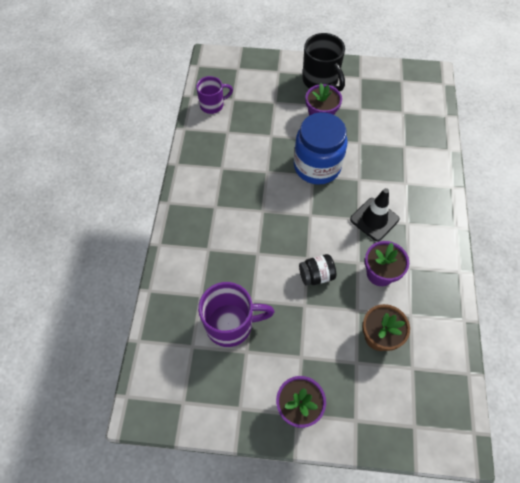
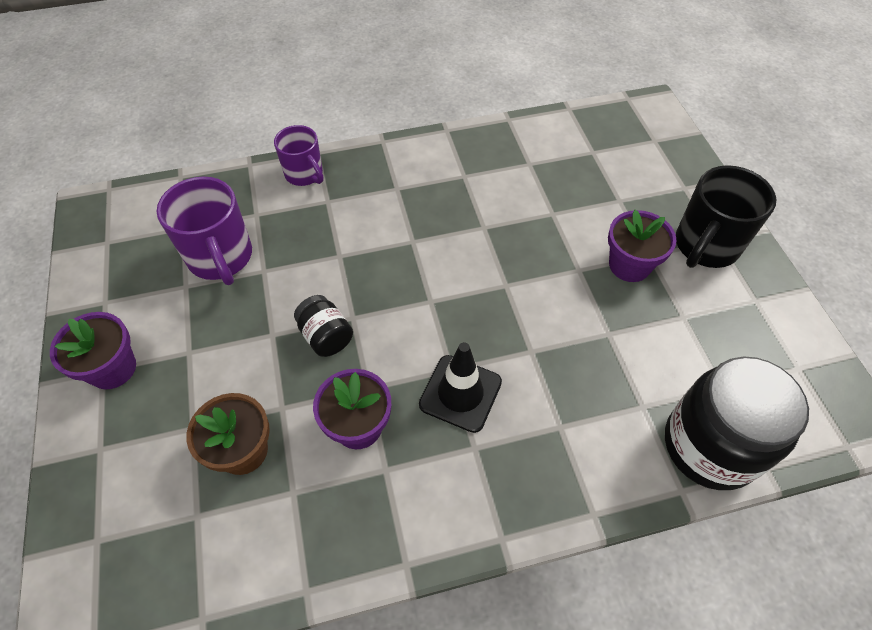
camera: 70 degrees right, 5 degrees down
(212, 105) = (567, 134): purple mug -> purple mug (305, 174)
(317, 166) = (526, 286): blue jar -> none
(430, 130) = (710, 446): none -> black jar

